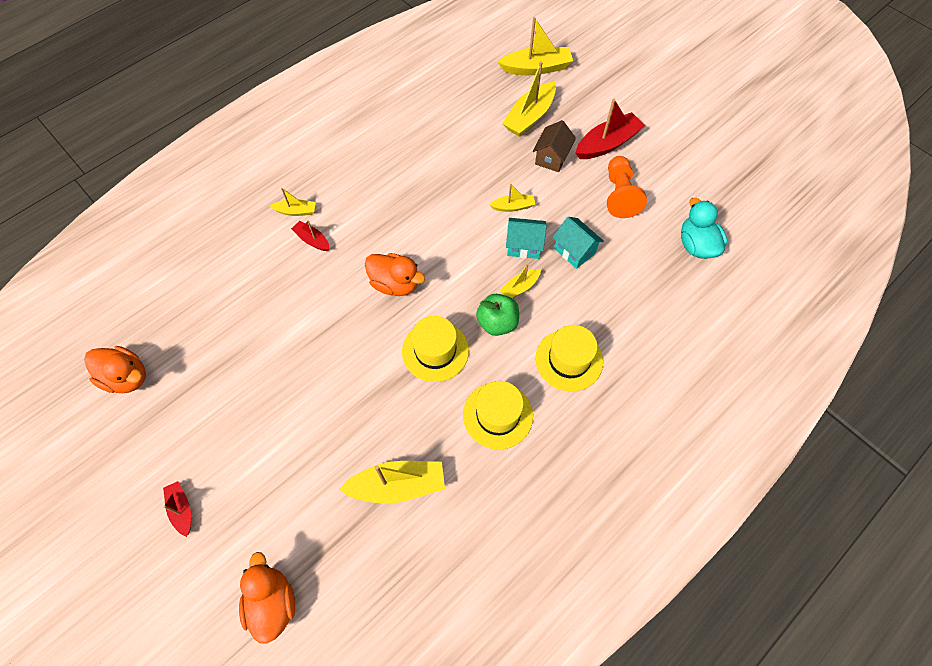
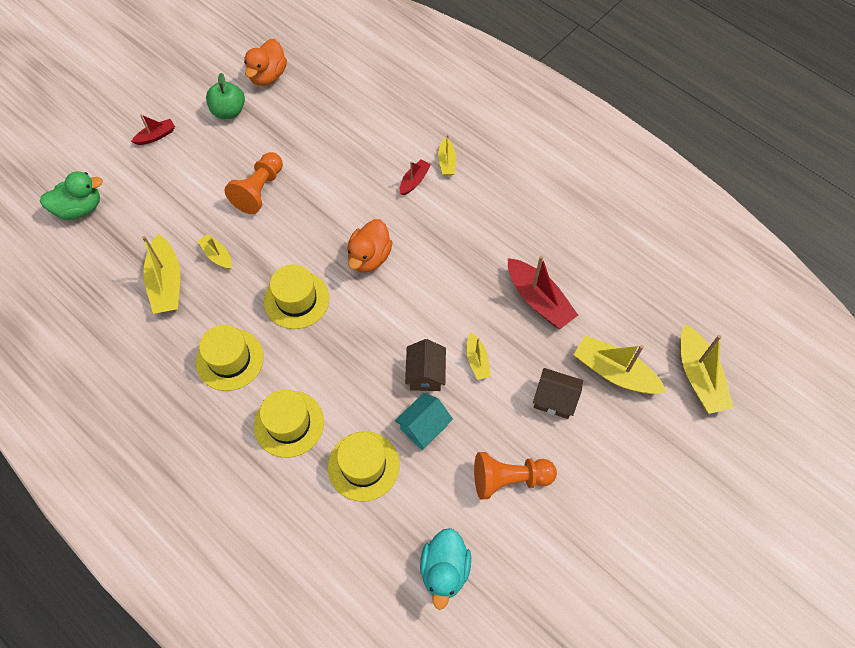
camera: 85 degrees right, 0 degrees up
(272, 603) = (80, 208): orange duck -> green duck
(292, 387) = (259, 190): none -> orange pawn
(497, 323) = (329, 353): green apple -> green apple (229, 111)
(520, 287) = (372, 372): yellow boat -> yellow boat (217, 255)
(524, 246) = (425, 374): turquoise house -> brown house
(607, 144) = (588, 465): red boat -> red boat (538, 300)
(610, 299) = (363, 466): none -> yellow hat
(696, 245) = (444, 570): turquoise duck -> turquoise duck turned 120 degrees clockwise

